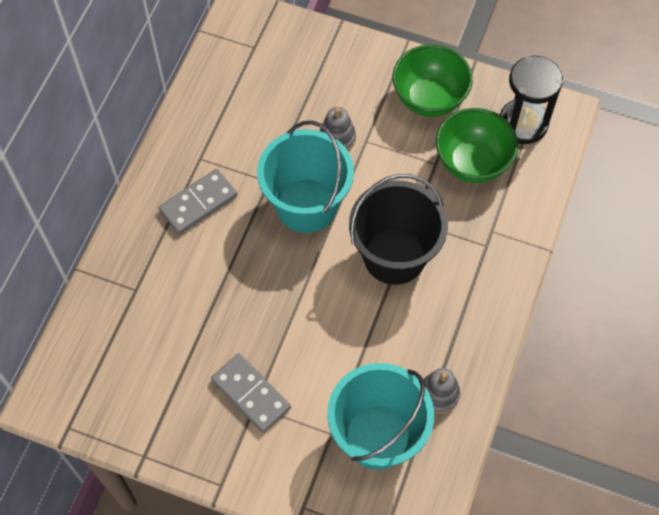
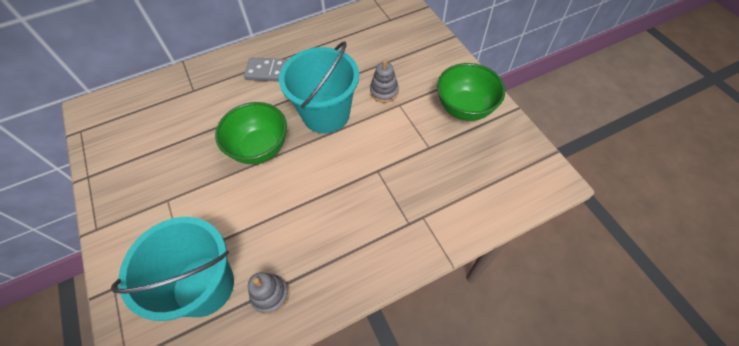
camera: 45 degrees right, 5 degrees down
(251, 394) = (174, 191): grey domino -> none
(394, 256) = (343, 181): black bucket -> none
(472, 162) = (454, 164): green bowl -> green bowl (260, 148)
(523, 123) = (516, 166): black hourglass -> none

